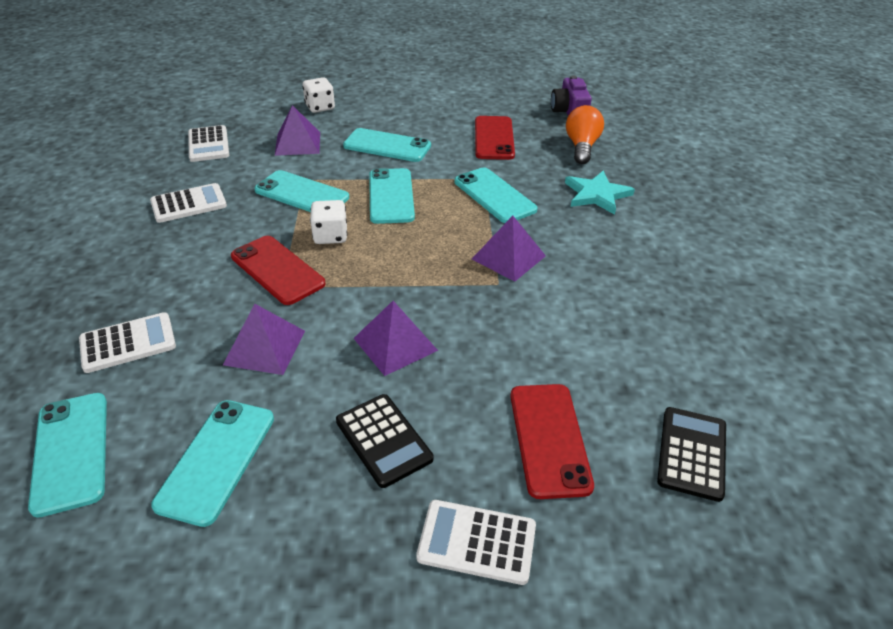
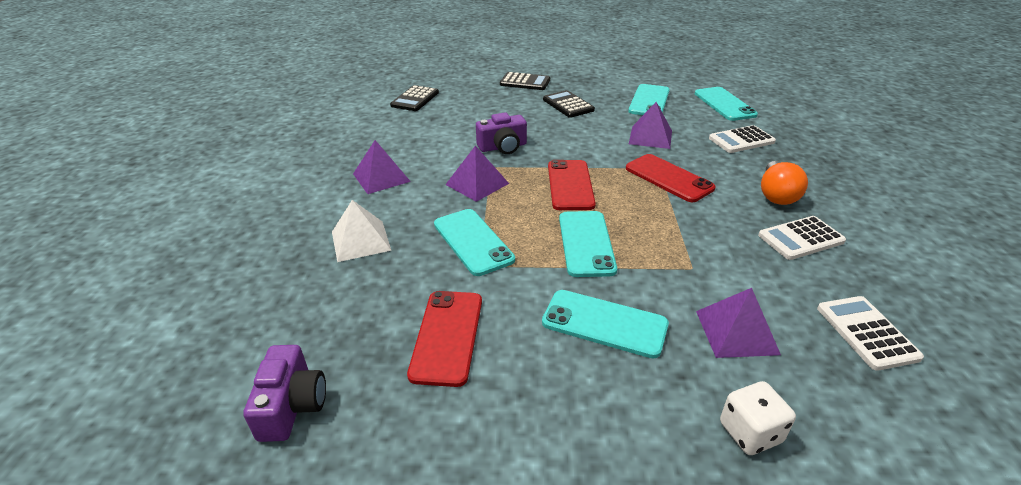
camera: 175 degrees left, 5 degrees down
(301, 194) = (686, 248): turquoise phone -> none
(330, 236) = (635, 203): white dice -> none
(395, 344) = (566, 137): purple pyramid -> purple pyramid (381, 177)
(477, 542) = (525, 82): white calculator -> black calculator
(489, 319) = (503, 147): none -> purple camera
(549, 439) = (483, 104): red phone -> red phone (570, 185)
(581, 147) = (329, 315): orange light bulb -> orange light bulb (776, 195)
(596, 194) = (361, 241): turquoise star -> white pyramid

